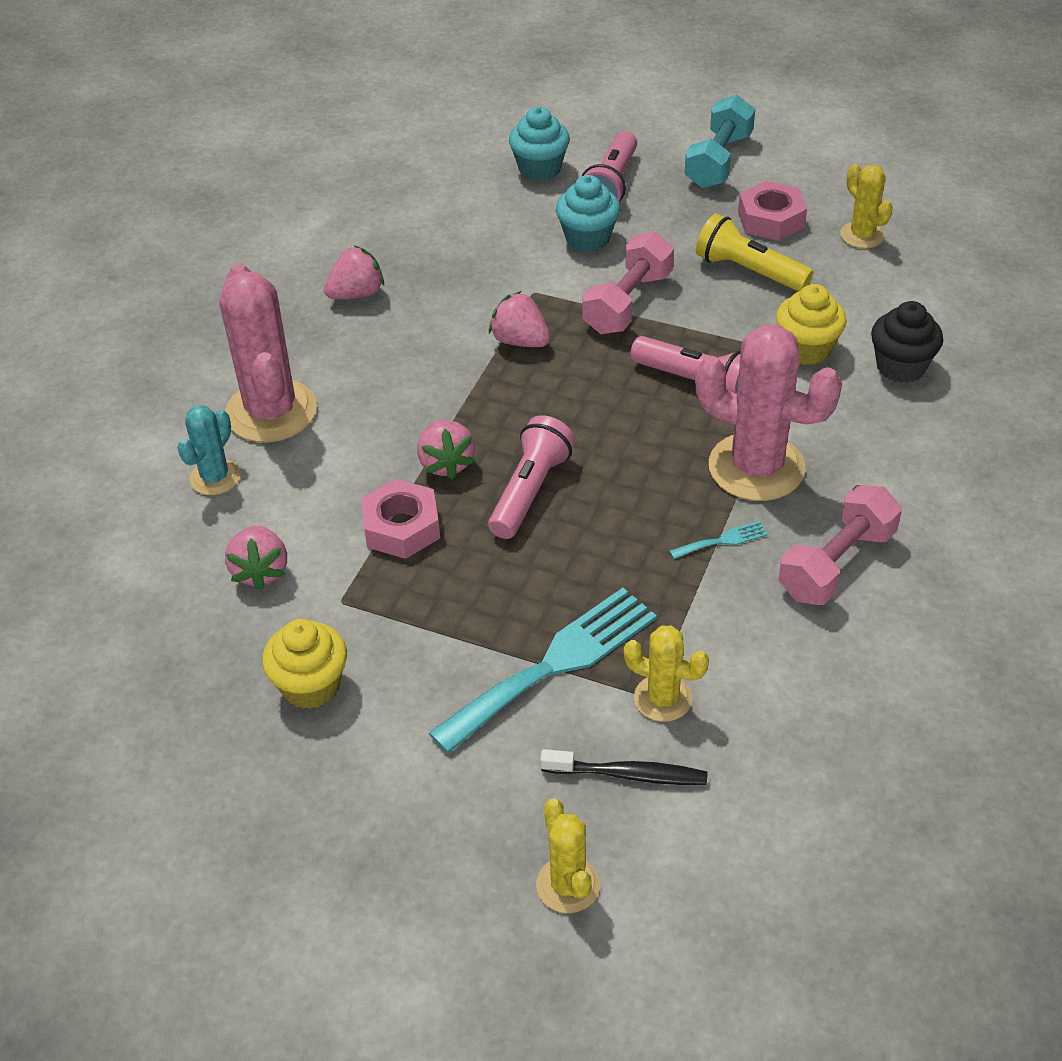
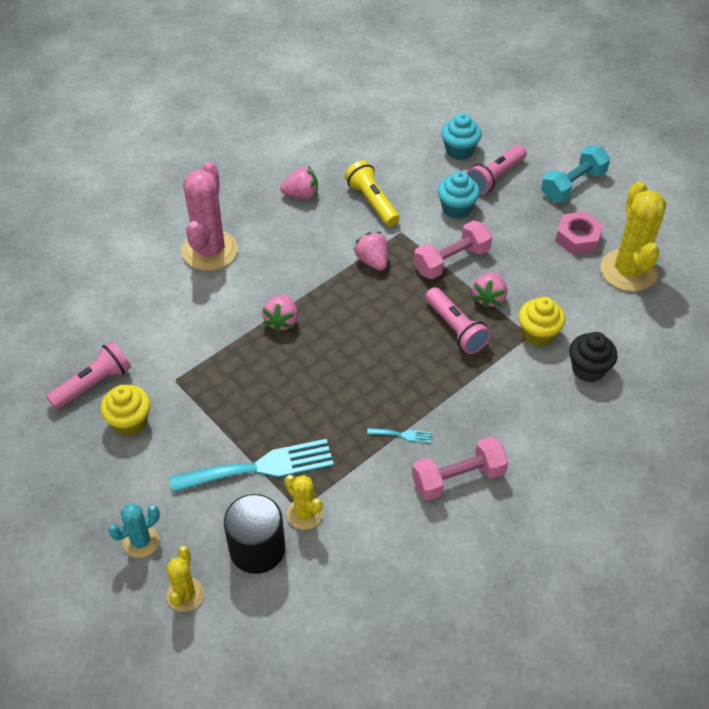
camera: 25 degrees right, 5 degrees up
(215, 477) = (157, 279): turquoise cactus -> turquoise cactus (141, 541)
(260, 571) = (146, 344): pink strawberry -> pink strawberry (489, 298)
(401, 527) = (233, 350): pink nut -> none
(530, 491) = (316, 358): pink flashlight -> pink flashlight (93, 384)
(628, 774) = (257, 549): black toothbrush -> black cylinder
(749, 271) = (539, 268): yellow flashlight -> yellow flashlight (372, 202)
(756, 467) = (454, 398): pink cactus -> none
(862, 235) = (628, 271): yellow cactus -> yellow cactus, size x1.88

